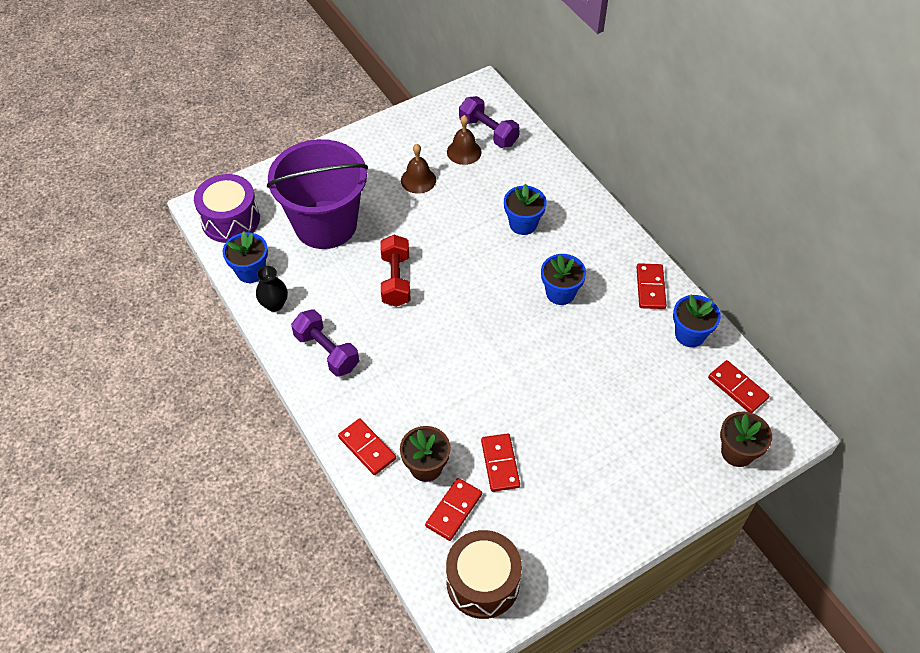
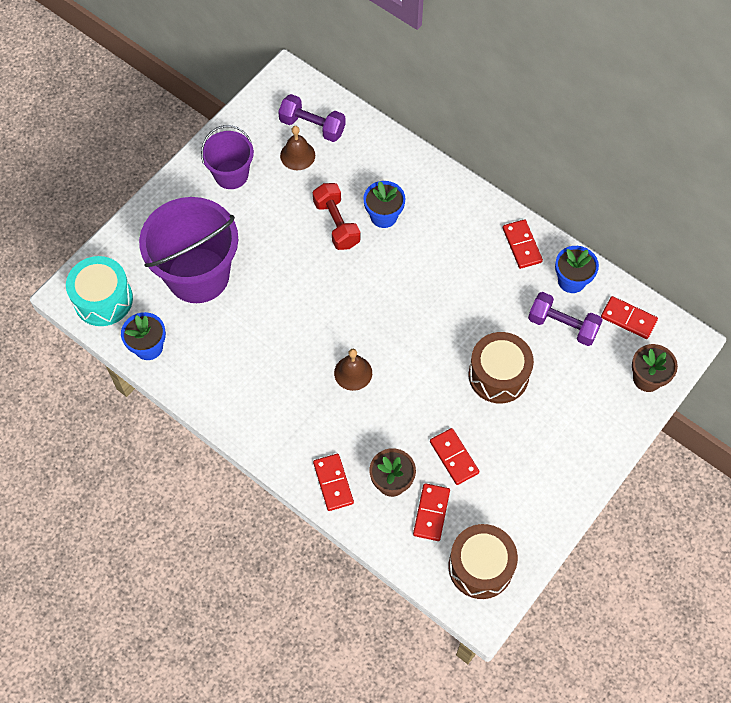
camera: 20 degrees left, 10 degrees up
(230, 220) = (103, 299): purple drum -> turquoise drum
(274, 304) = (187, 373): black vase -> none
(327, 351) = (257, 404): purple dumbbell -> purple dumbbell (562, 325)
(367, 448) = (333, 483): red domino -> red domino turned 45 degrees clockwise
(395, 151) = (231, 174): none -> purple bucket
(396, 280) = (289, 311): red dumbbell -> red dumbbell (336, 224)
(418, 180) = (266, 199): brown bell -> brown bell (353, 373)
(560, 293) = (444, 276): blue flower pot -> none
(578, 400) = (498, 375): none -> brown drum

